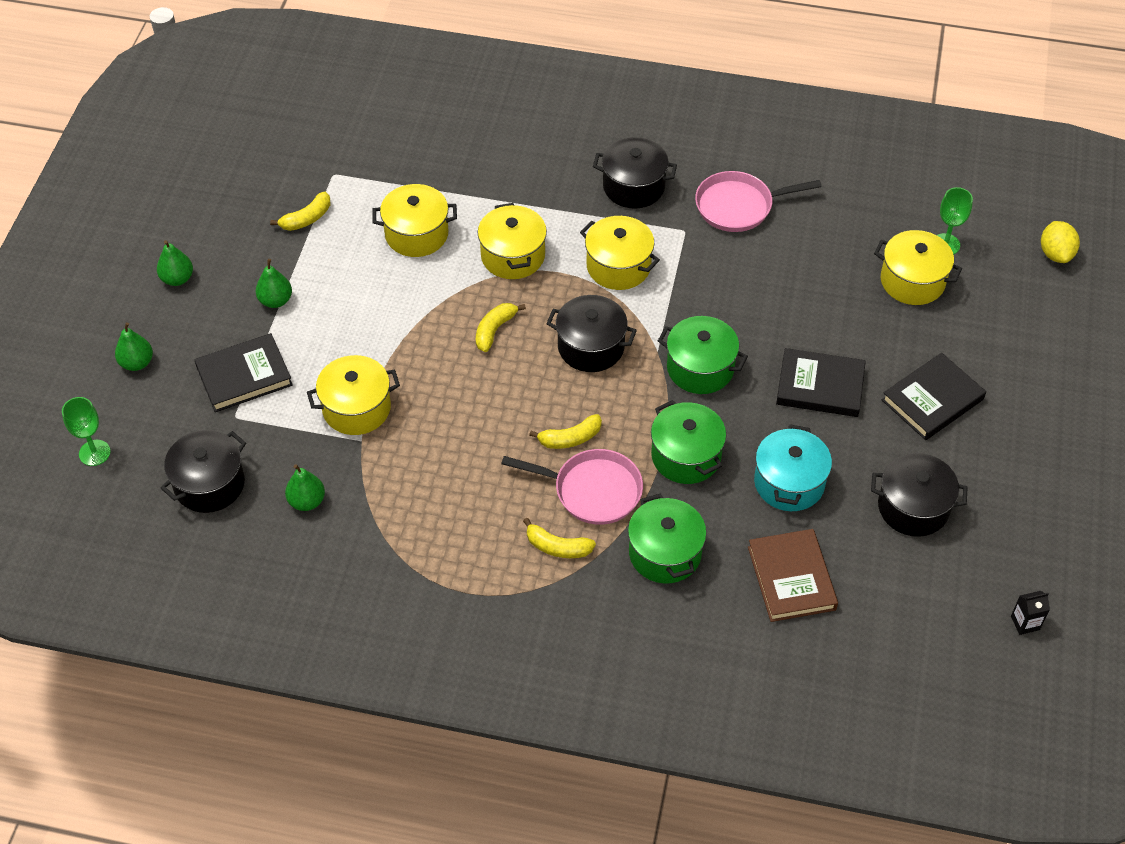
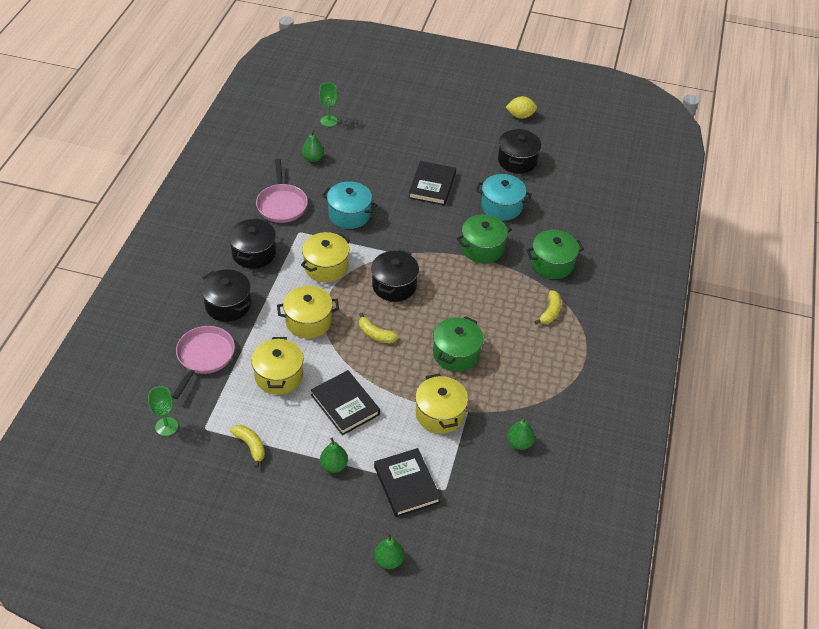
camera: 90 degrees left, 5 degrees down
(94, 453) = (477, 584): green goblet -> green goblet (166, 426)
(177, 279) = (302, 535): green pear -> green pear (313, 158)
(209, 484) = (505, 503): black pot -> black pot (228, 305)
(570, 438) = (468, 301): yellow banana -> none
(592, 490) = (508, 293): pink pan -> pink pan (204, 357)
(700, 368) = (415, 235): green pot -> green pot (456, 353)
(731, 285) = (349, 214): none -> turquoise pot
(791, 578) = (565, 213): brown book -> none
(912, 281) = (355, 138): yellow pot -> none
(932, 400) = (444, 143): black book -> black book (345, 405)
(1025, 623) = (586, 132): black carton -> none
(1055, 254) = (342, 81): yellow lemon -> yellow lemon (520, 116)

